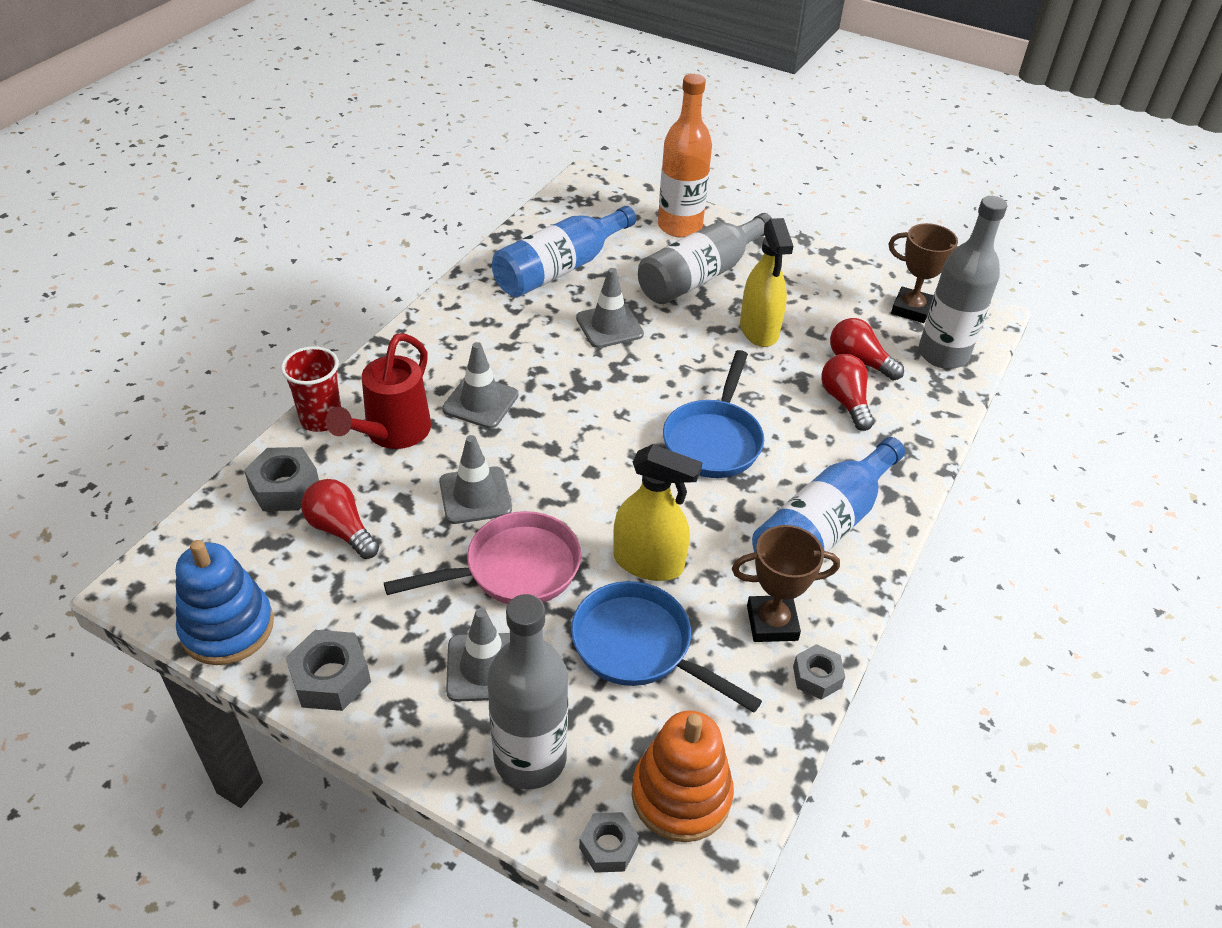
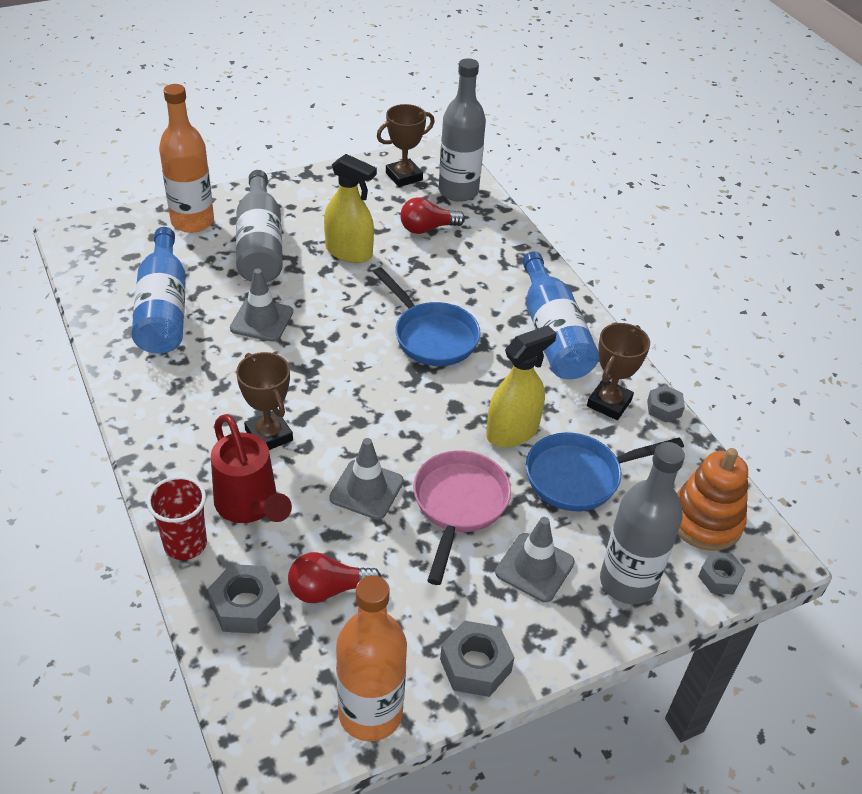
camera: 55 degrees left, 0 degrees up
(227, 628) = (370, 713): blue stacking toy -> orange bottle
(480, 402) = (269, 435): grey traffic cone -> brown trophy
(845, 401) = (456, 257): red light bulb -> none

